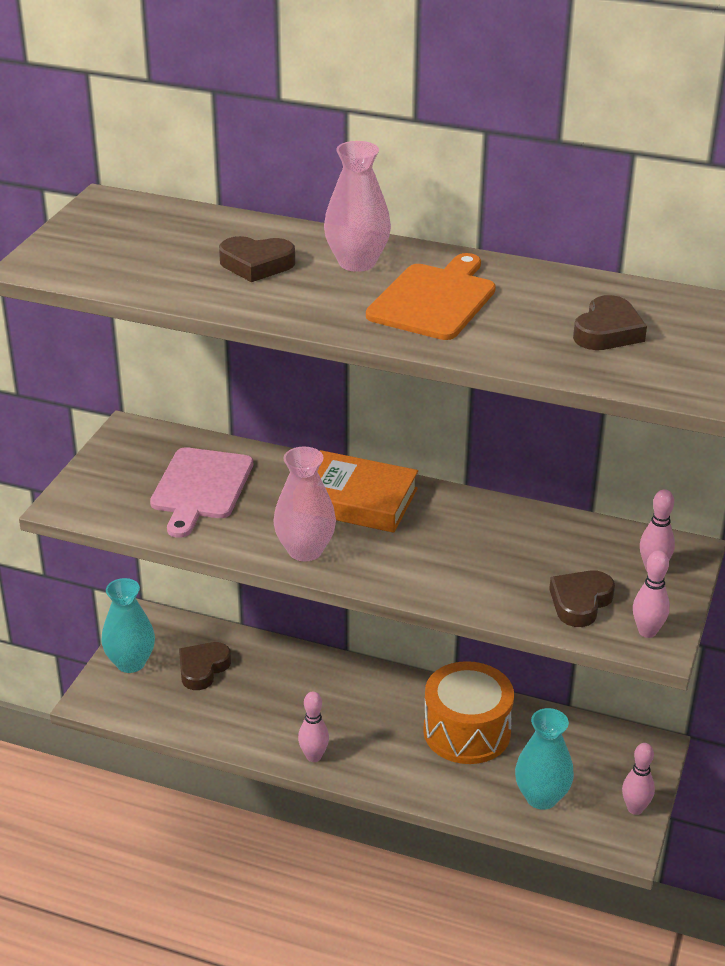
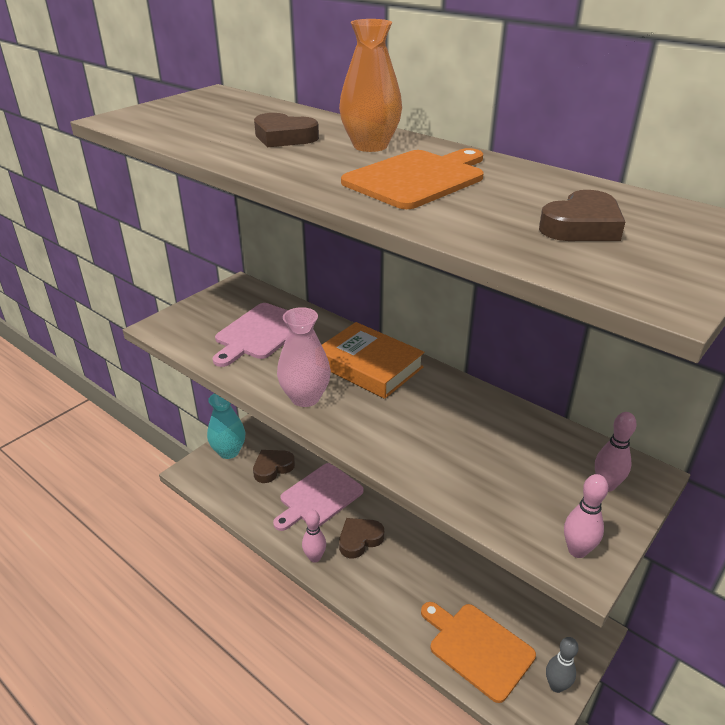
camera: 20 degrees right, 0 degrees up
(283, 689) = (319, 497): none -> pink cutting board
(357, 262) = (370, 146): pink vase -> orange vase
(467, 732) = (439, 570): orange drum -> none
(541, 797) = (477, 648): turquoise vase -> orange cutting board
(580, 602) = (521, 502): brown heart -> brown heart (359, 539)
(635, 808) = (556, 686): pink bowling pin -> grey bowling pin

